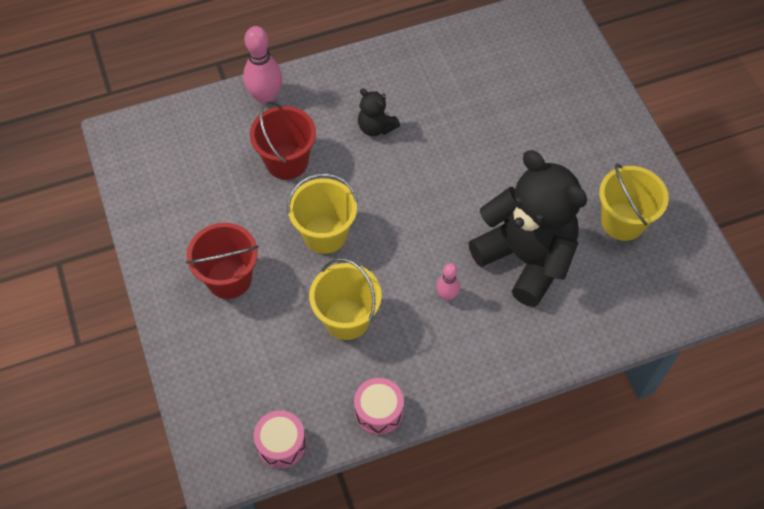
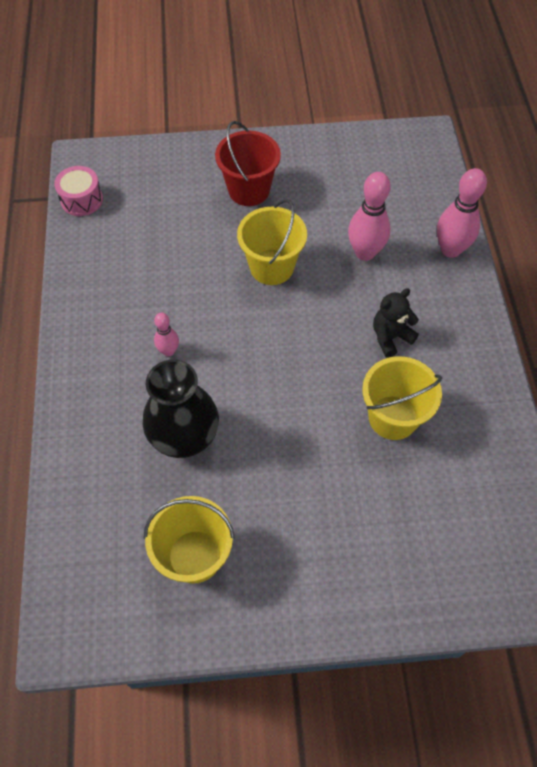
camera: 105 degrees right, 0 degrees up
(287, 161) = (365, 253): red bucket -> pink bowling pin
(347, 319) = (176, 266): yellow bucket -> yellow bucket (393, 417)
(378, 411) = (78, 270): pink drum -> none
(525, 258) = (184, 435): black teddy bear -> black vase

